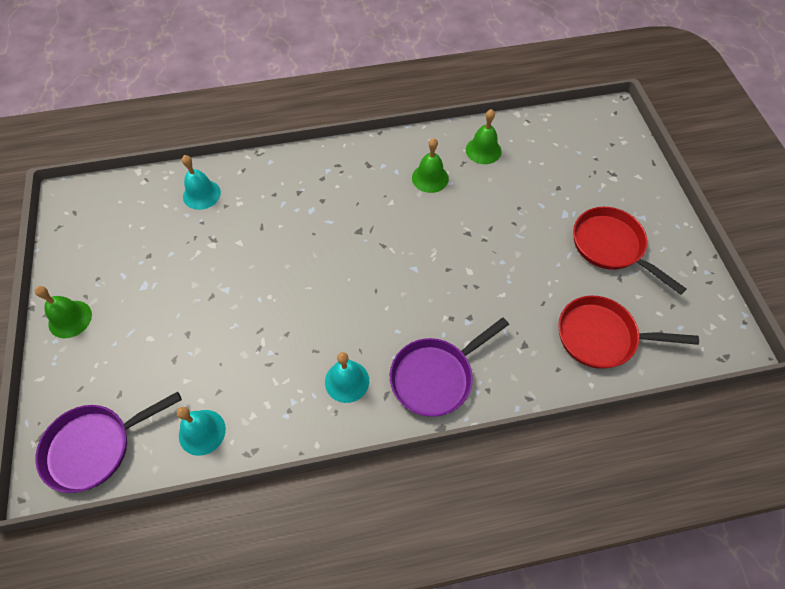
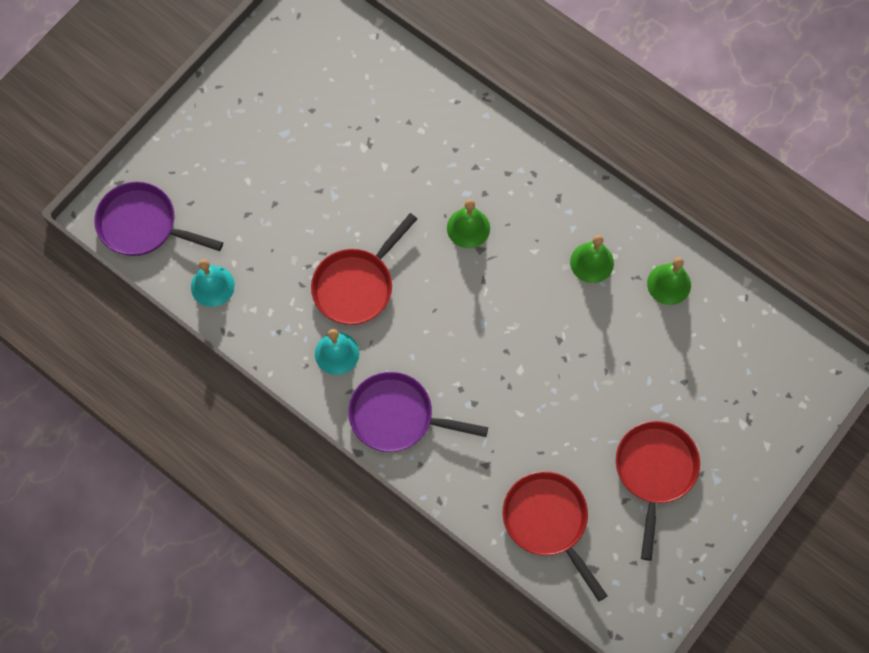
camera: 50 degrees right, 10 degrees up
(70, 319) = (213, 109): green bell -> green bell (468, 228)
(201, 194) = (402, 93): turquoise bell -> none
(307, 326) = (356, 285): none -> red pan

